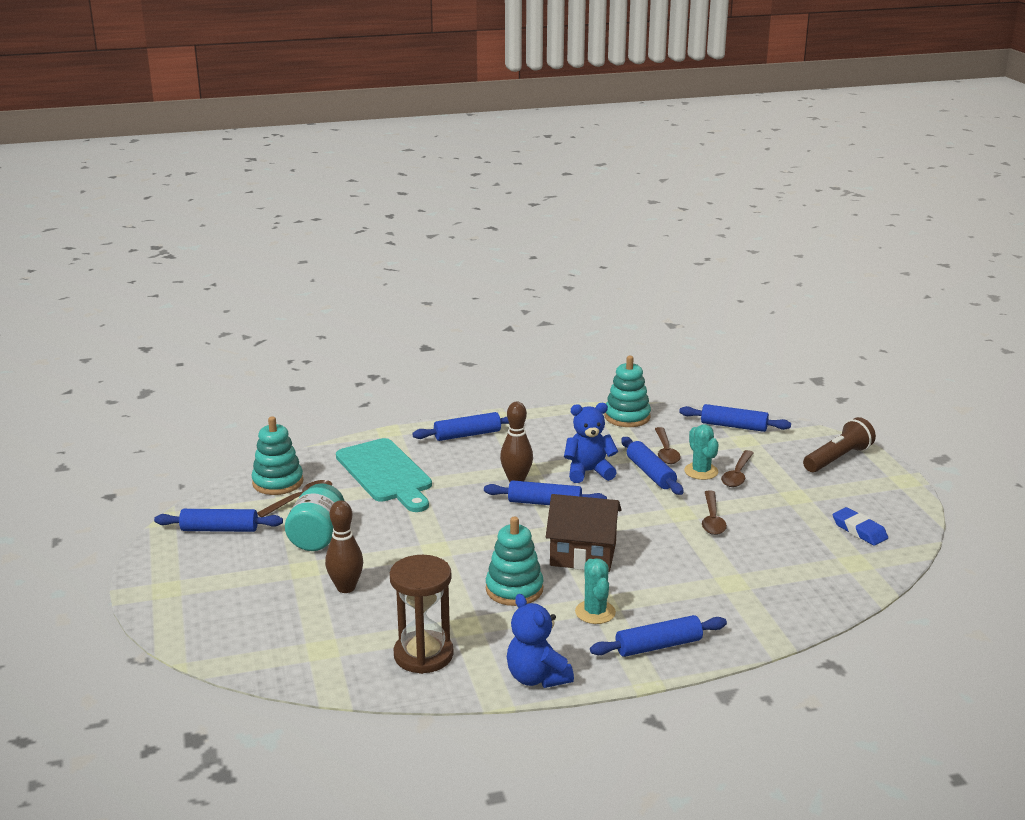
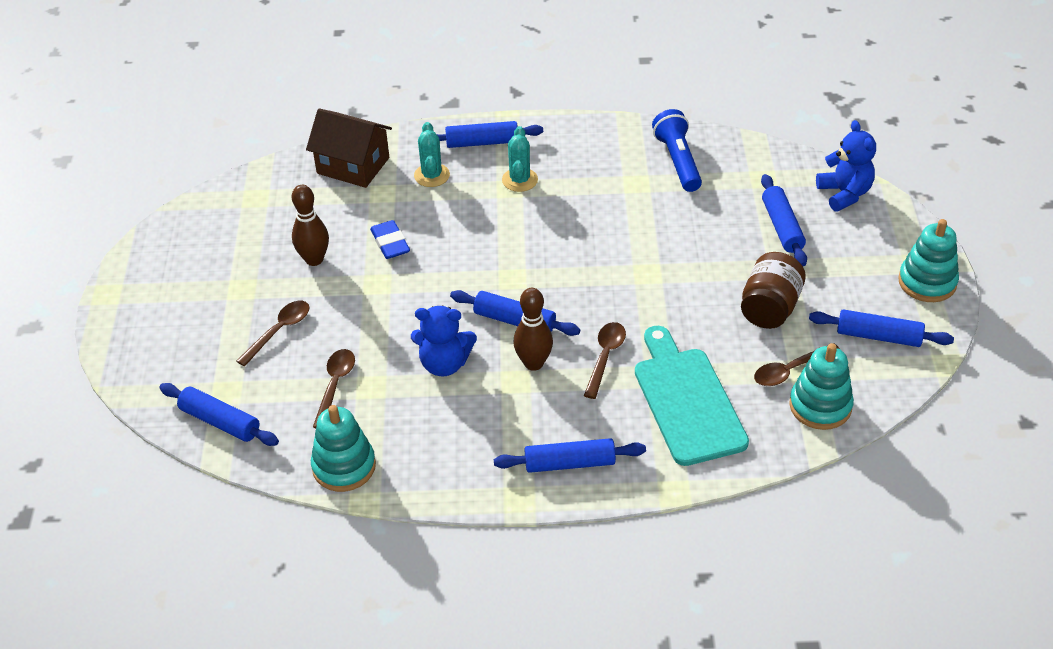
camera: 165 degrees left, 20 degrees up
(317, 537) = (769, 308): turquoise jar -> brown jar
(346, 587) = (741, 238): brown bowling pin -> brown bowling pin (314, 259)
(423, 655) = (678, 161): brown hourglass -> blue flashlight
(514, 589) = (583, 214): turquoise stacking toy -> turquoise stacking toy (927, 282)
(537, 678) = (591, 130): blue teddy bear -> blue teddy bear (844, 194)
(583, 554) = (503, 244): brown house -> brown house (353, 165)
(650, 473) = (375, 349): blue rolling pin -> blue rolling pin (782, 227)
(701, 471) = (316, 343): turquoise cactus -> turquoise cactus (432, 175)
(712, 519) = (350, 269): brown spoon -> brown spoon (605, 357)
(838, 458) = (146, 339): brown flashlight -> none
(859, 530) = (218, 233): blue eraser -> blue eraser (390, 243)

